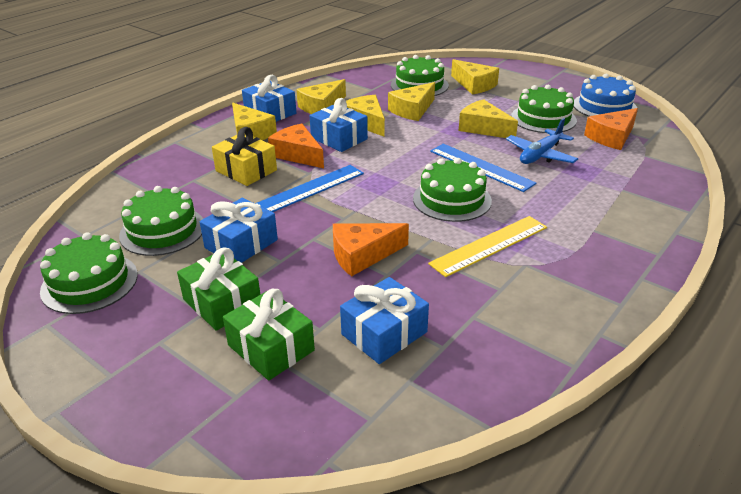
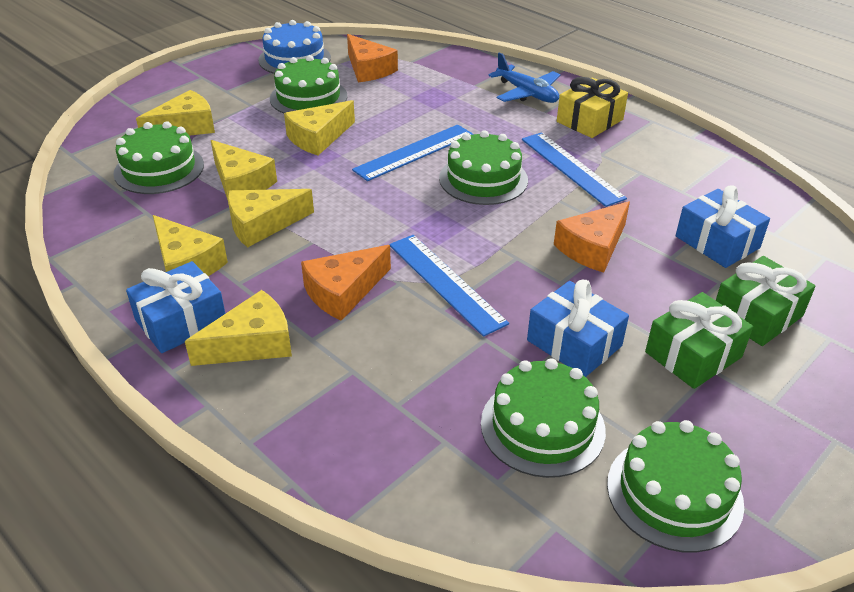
camera: 85 degrees left, 5 degrees up
(246, 170) = (380, 345): yellow gift -> yellow gift (590, 121)
(339, 139) = (306, 251): blue gift -> none
(362, 255) = (592, 247): orange cheese -> orange cheese turned 60 degrees clockwise
(489, 245) = (571, 168): yellow ruler -> blue ruler
(540, 155) = (396, 113): blue plane -> blue plane (527, 93)

